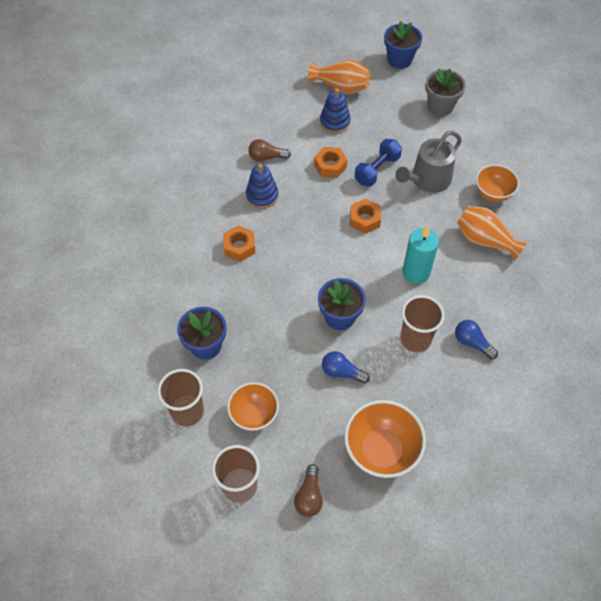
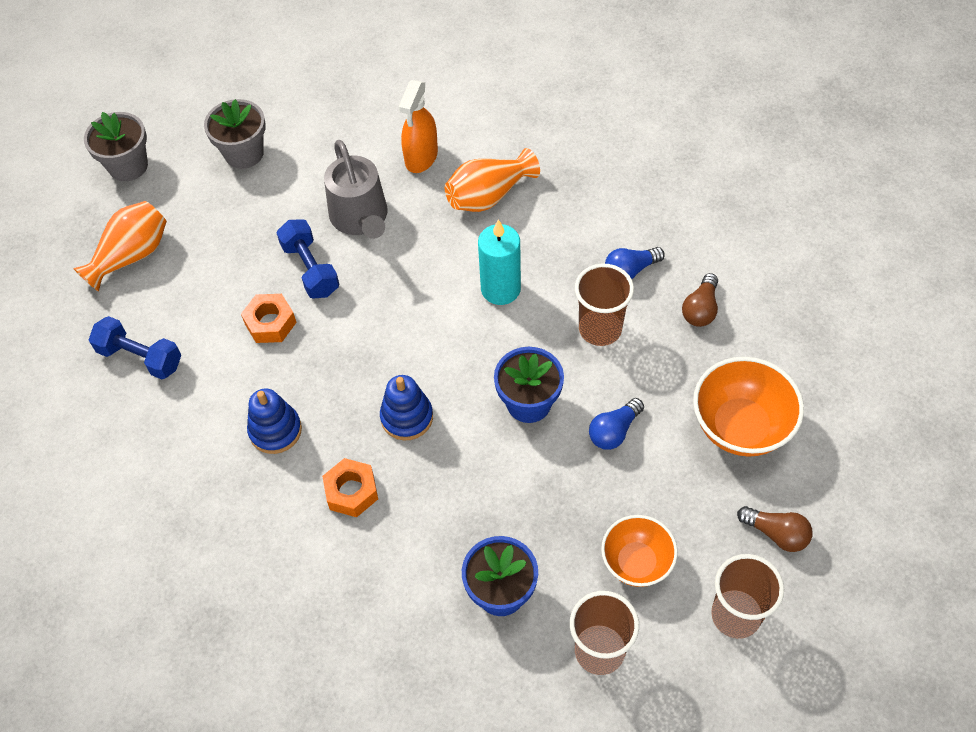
camera: 65 degrees left, 0 degrees up
(266, 157) = (205, 400): brown light bulb -> brown light bulb (700, 309)
(279, 118) = (140, 357): none -> blue dumbbell
(335, 122) = (194, 288): blue stacking toy -> blue stacking toy (407, 417)
(364, 219) = (387, 315): orange nut -> none
(399, 60) = (128, 166): blue flower pot -> grey flower pot
(493, 193) = (421, 157): orange bowl -> orange spray bottle

